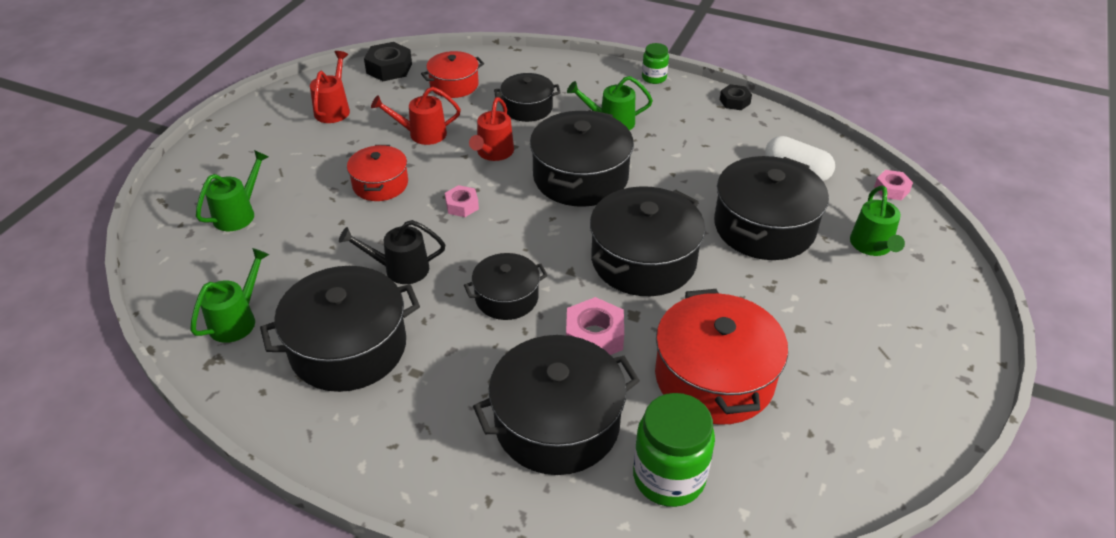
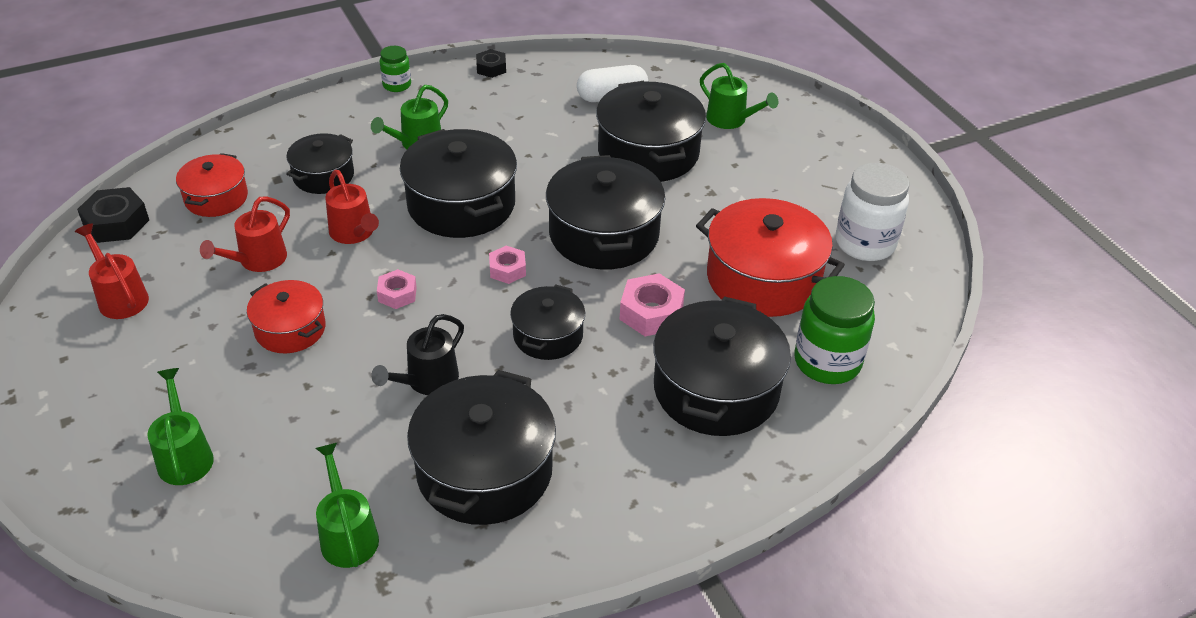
camera: 50 degrees left, 0 degrees up
(846, 418) = (865, 243): none -> white jar
(891, 189) = (689, 71): pink nut -> pink nut (507, 269)

